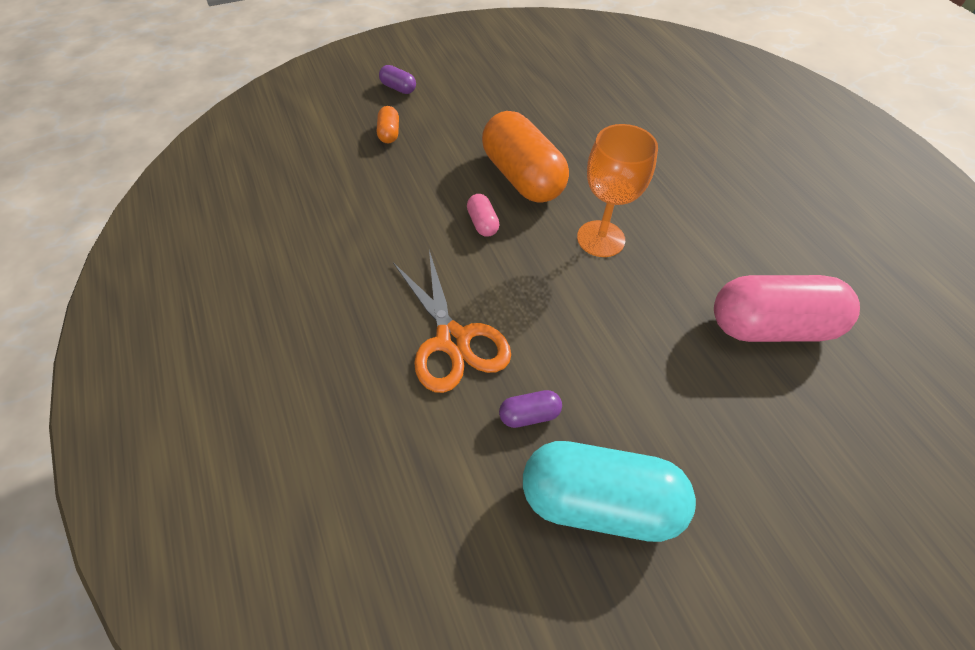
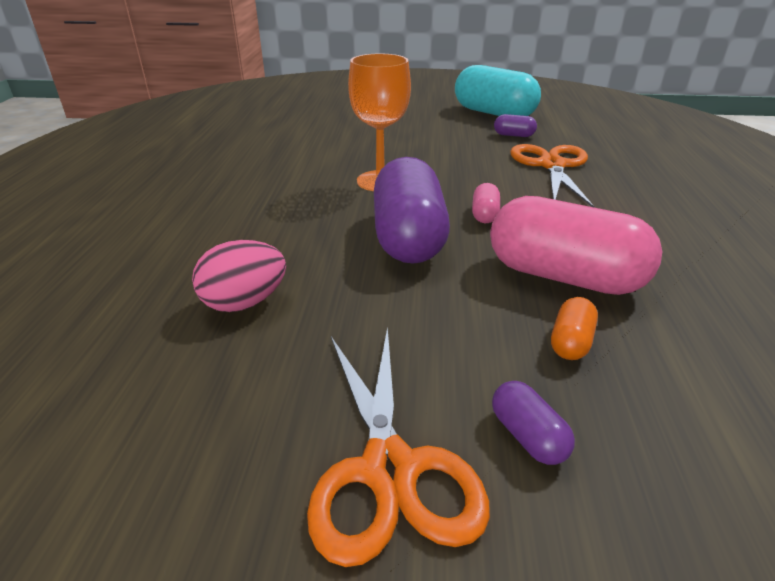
camera: 150 degrees left, 20 degrees down
(444, 64) = (389, 470): none -> orange scissors
(522, 177) = (409, 238): orange capsule -> purple capsule
(569, 102) = (244, 302): none -> pink egg
(770, 327) = (320, 128): pink capsule -> pink capsule (564, 276)

